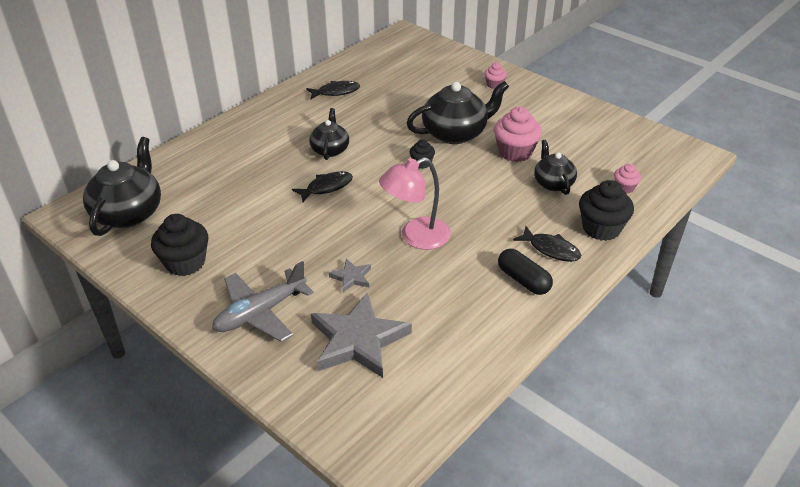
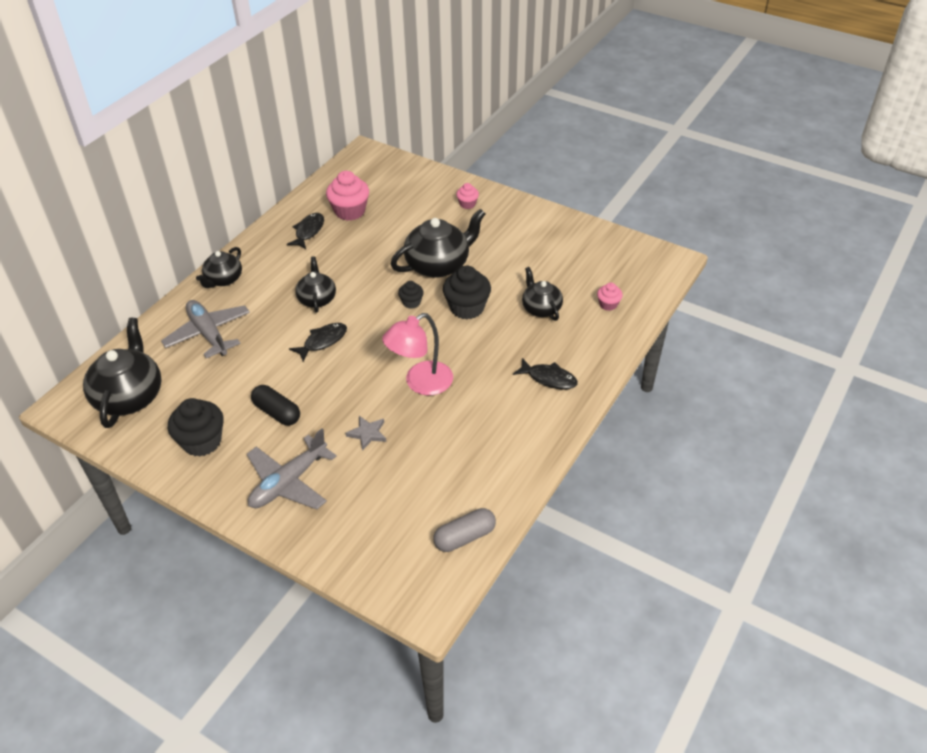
camera: 10 degrees left, 5 degrees up
(219, 168) = (208, 334): none -> grey plane
(245, 123) = (223, 279): none -> black teapot
(336, 92) = (308, 231): black fish -> black fish turned 45 degrees counterclockwise
(358, 340) = (387, 496): grey star -> none
(432, 394) = (464, 537): none -> grey capsule
(515, 152) = (500, 279): pink cupcake -> pink cupcake (350, 211)
(523, 280) = (528, 413): black capsule -> black capsule (277, 412)
(601, 228) = (592, 350): black cupcake -> black cupcake (467, 308)

